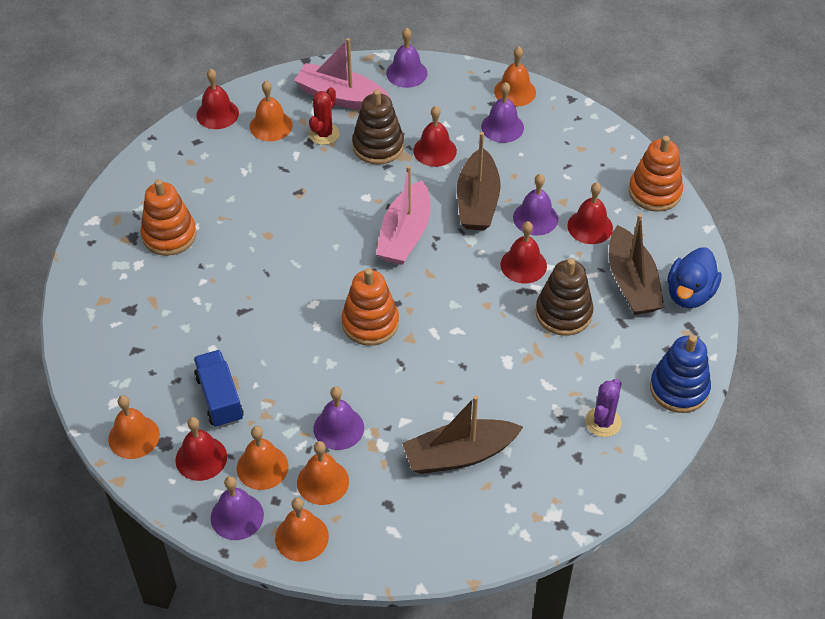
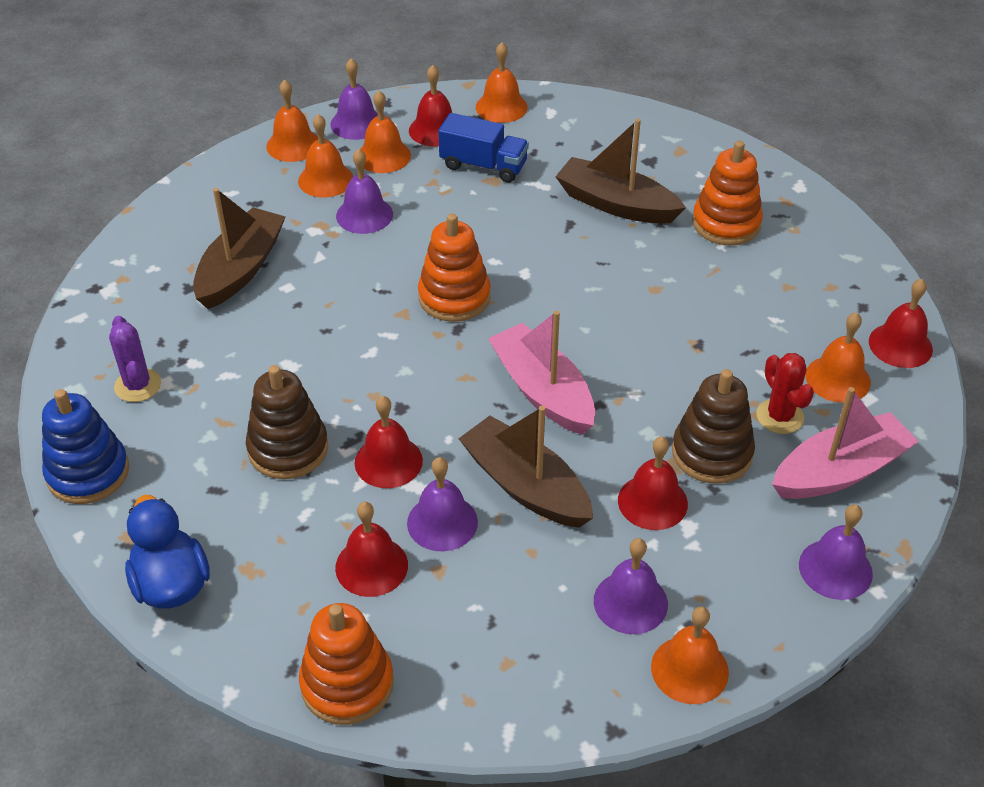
camera: 130 degrees right, 5 degrees down
(631, 282) = (251, 541): brown boat -> brown boat (616, 204)

